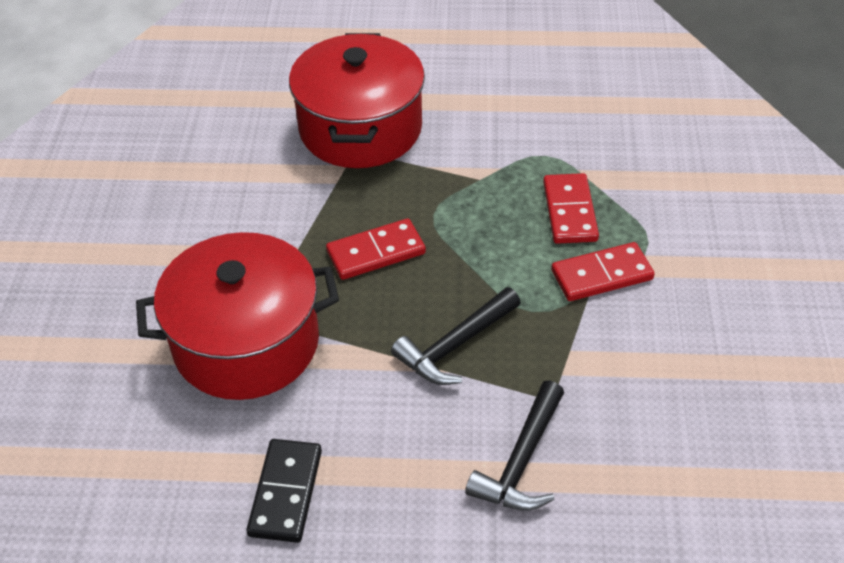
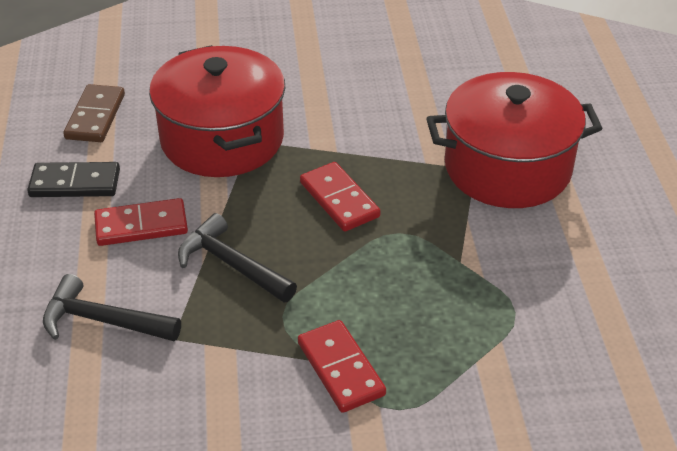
camera: 80 degrees right, 5 degrees down
(157, 472) = (95, 116): none -> brown domino
(570, 211) = (430, 337): red domino -> red domino (141, 226)

